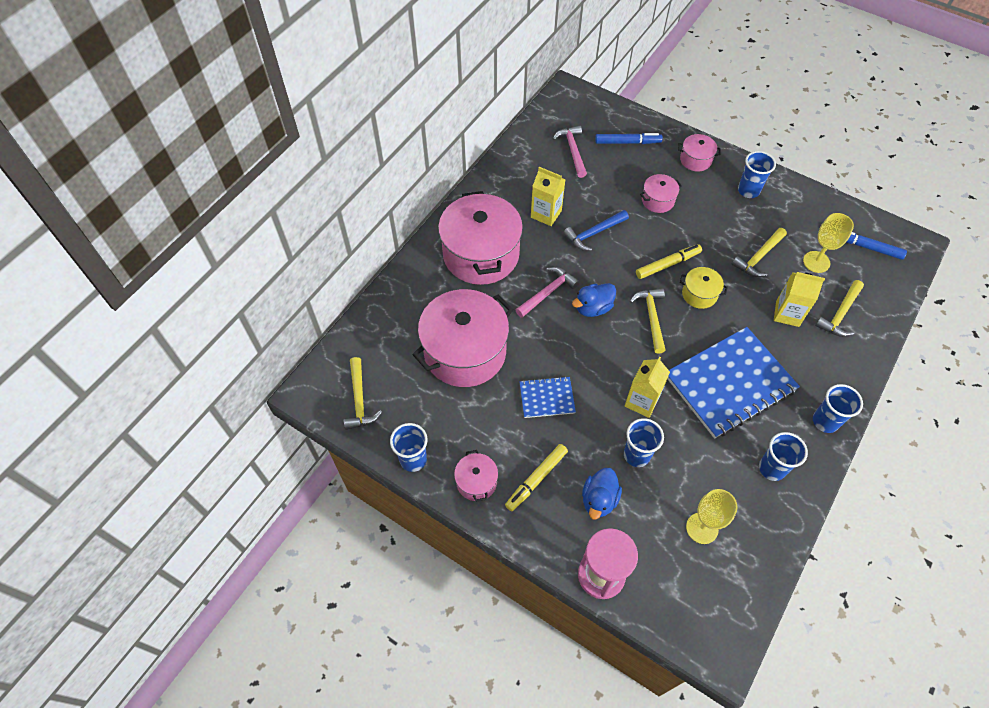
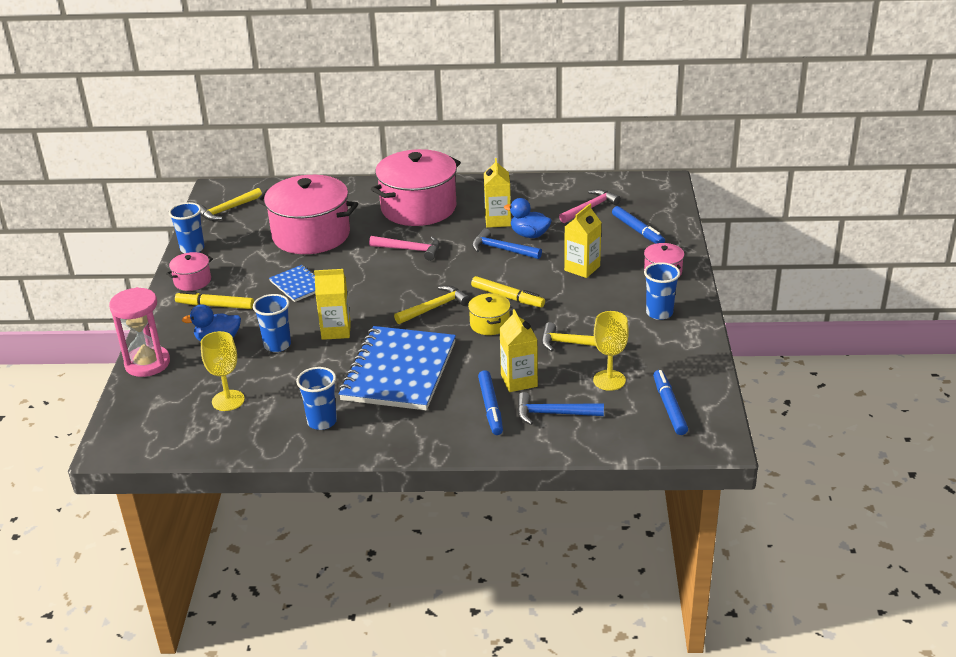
camera: 60 degrees right, 25 degrees down
(593, 308) = (415, 276): blue duck -> blue duck (529, 235)
(658, 200) = (582, 268): pink pot -> yellow carton
(730, 383) = (399, 371): blue notebook -> blue notebook turned 75 degrees clockwise
(812, 347) = (490, 407): none -> blue marker
(825, 421) = (404, 439): blue cup -> none
(840, 314) = (553, 413): yellow hammer -> blue hammer

